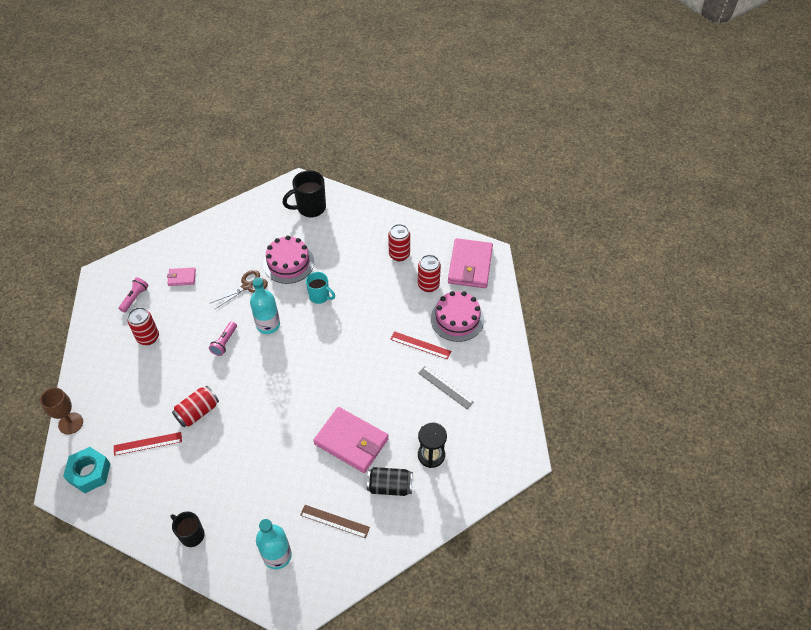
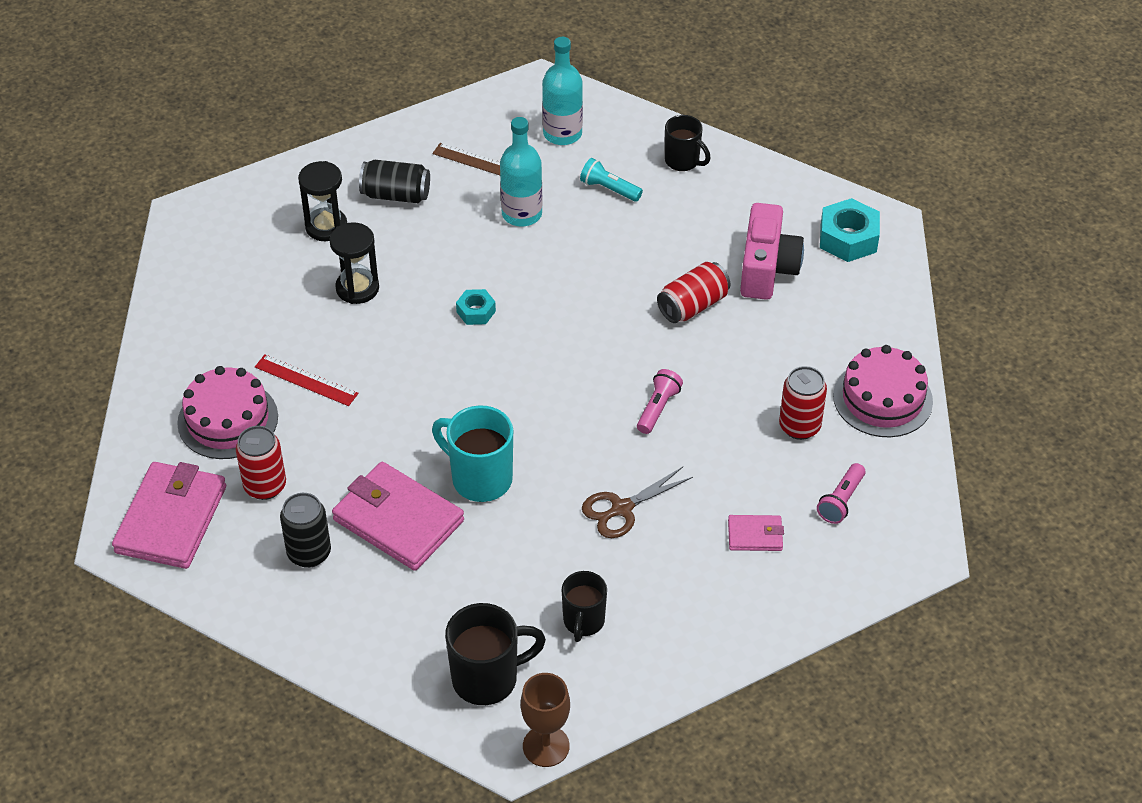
camera: 175 degrees left, 5 degrees down
(71, 423) = (898, 303): brown goblet -> brown goblet (546, 746)
(148, 443) = (767, 269): red ruler -> pink camera
(245, 503) = (609, 189): none -> turquoise flashlight
(267, 233) = (583, 622): none -> black mug
(268, 325) = (579, 433): turquoise bottle -> turquoise bottle (522, 214)
(288, 263) = (539, 551): pink cake -> pink cake (882, 398)
(320, 296) = (479, 478): turquoise mug -> turquoise mug, size x1.53
(329, 397) = (476, 311): none -> turquoise nut
(351, 441) = (446, 251): pink wallet -> pink wallet (398, 520)
(399, 254) = (309, 553): red can -> black can
(402, 409) = (357, 288): none -> black hourglass
(445, 387) = (280, 313): grey ruler -> none

